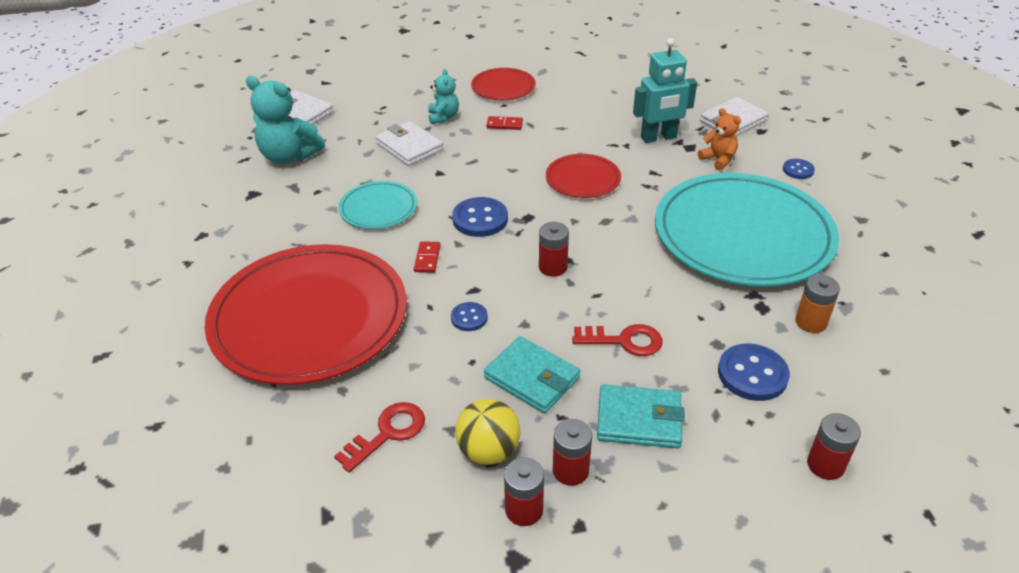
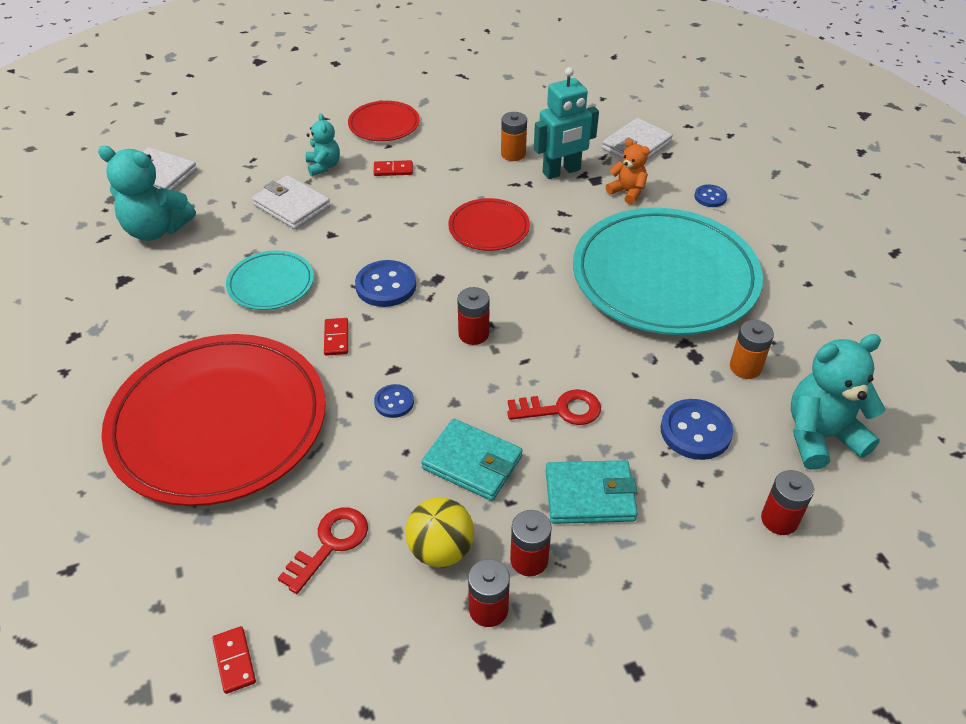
camera: 10 degrees left, 5 degrees up
(281, 523) = (234, 661): none -> red domino
(616, 119) = (513, 154): none -> orange battery
(879, 393) = (821, 436): none -> turquoise teddy bear

